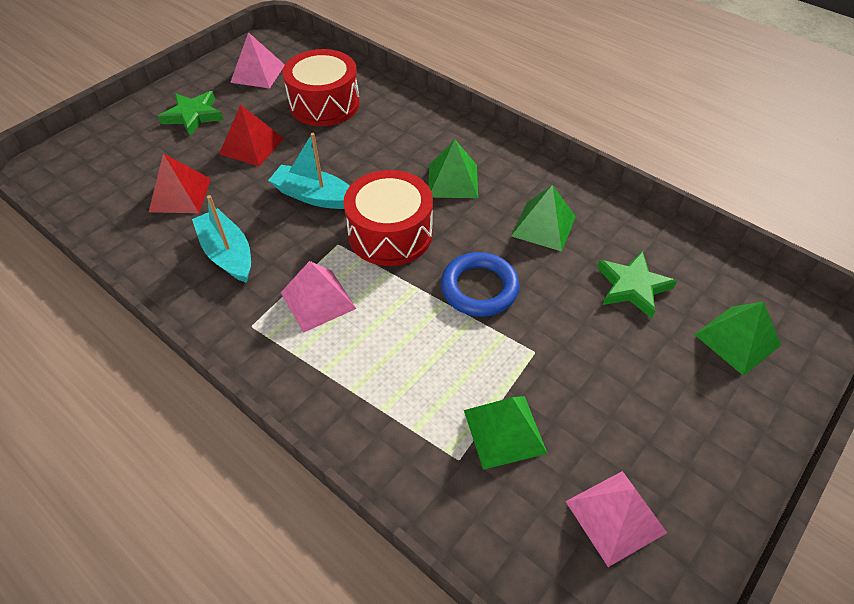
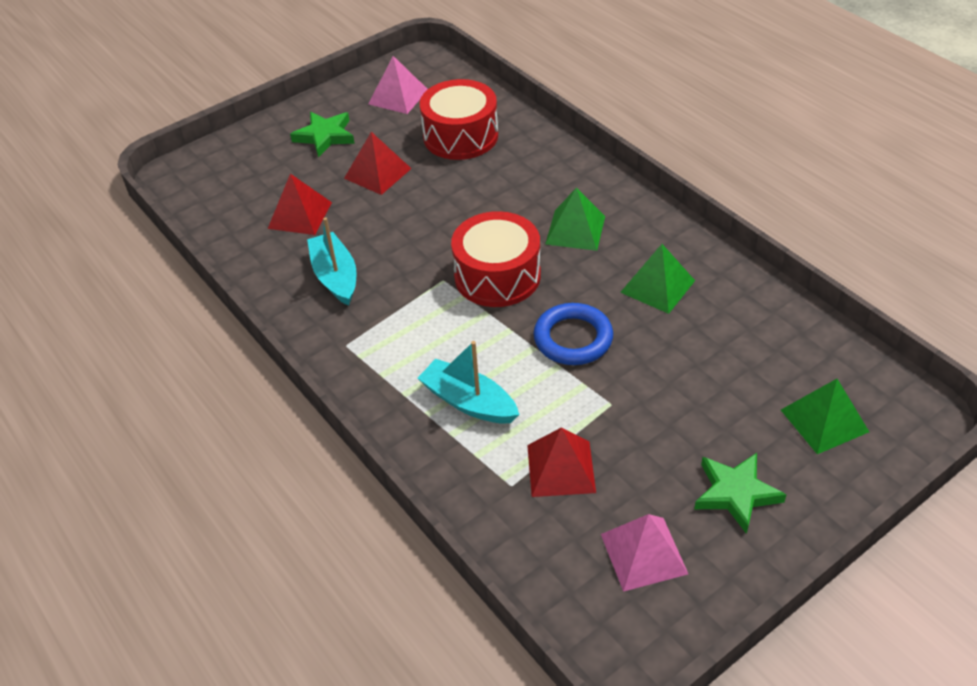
camera: 15 degrees right, 5 degrees down
(314, 196) = (430, 231): turquoise boat -> turquoise boat (469, 402)
(318, 300) = (412, 330): pink pyramid -> none
(504, 431) = (561, 468): green pyramid -> red pyramid
(632, 287) = (731, 357): green star -> green star (736, 493)

